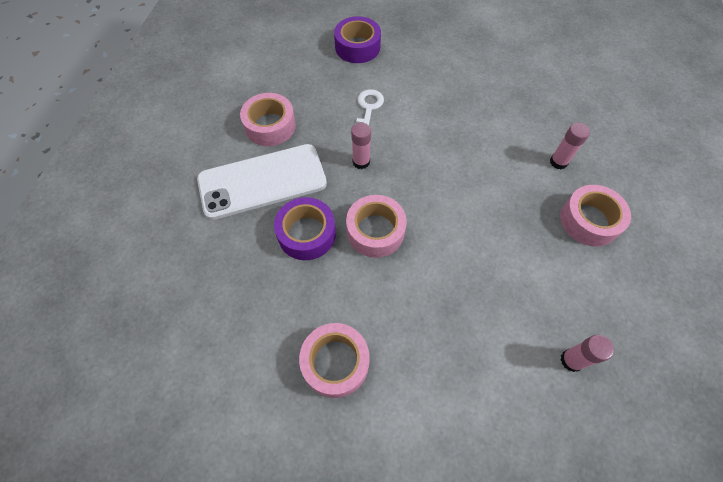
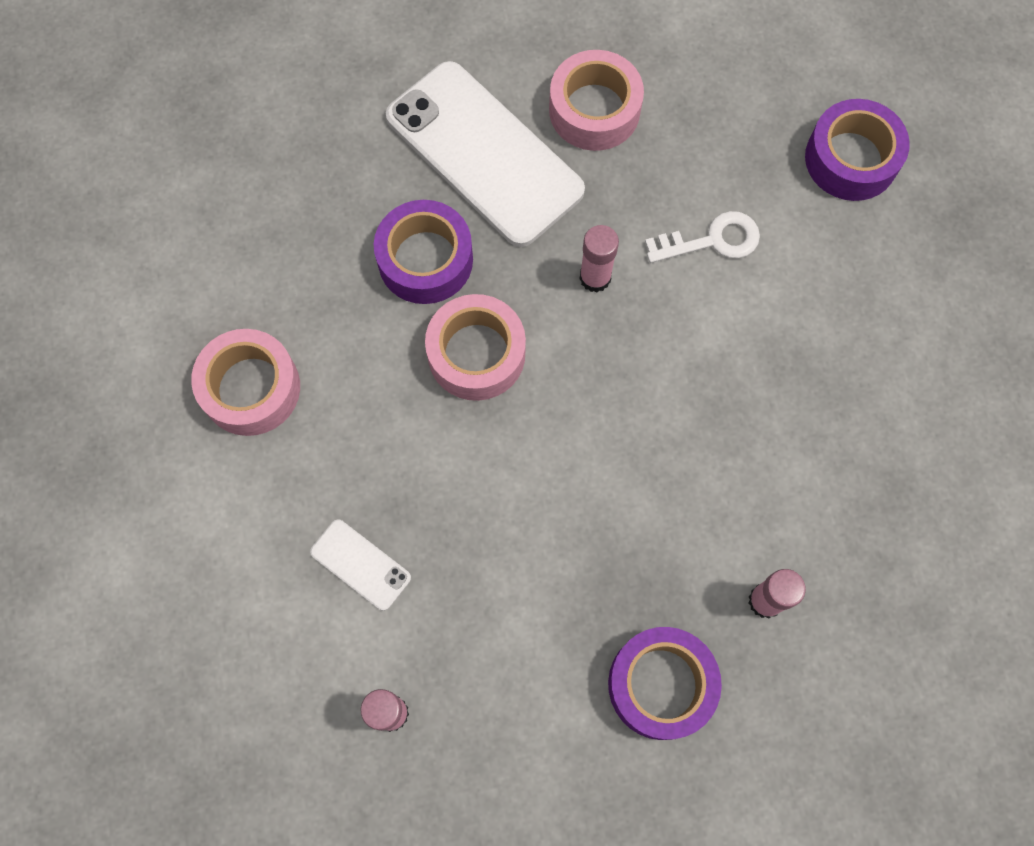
camera: 65 degrees right, 10 degrees up
(475, 341) = (360, 564): none -> white phone
(589, 220) = (661, 685): pink tape -> purple tape

